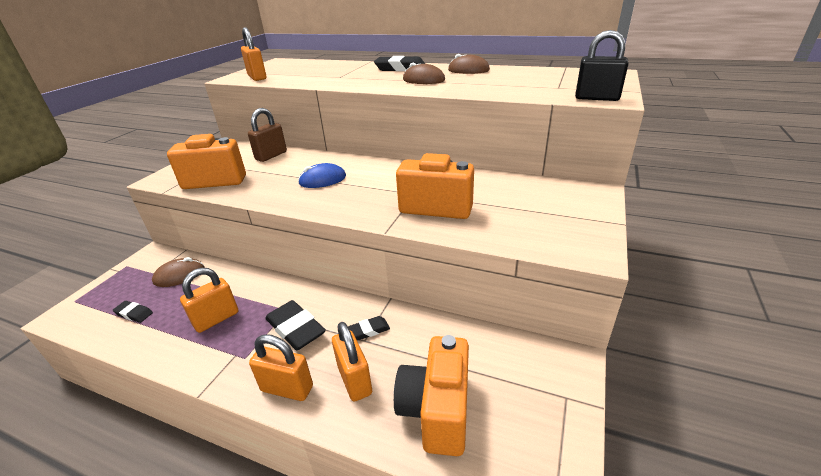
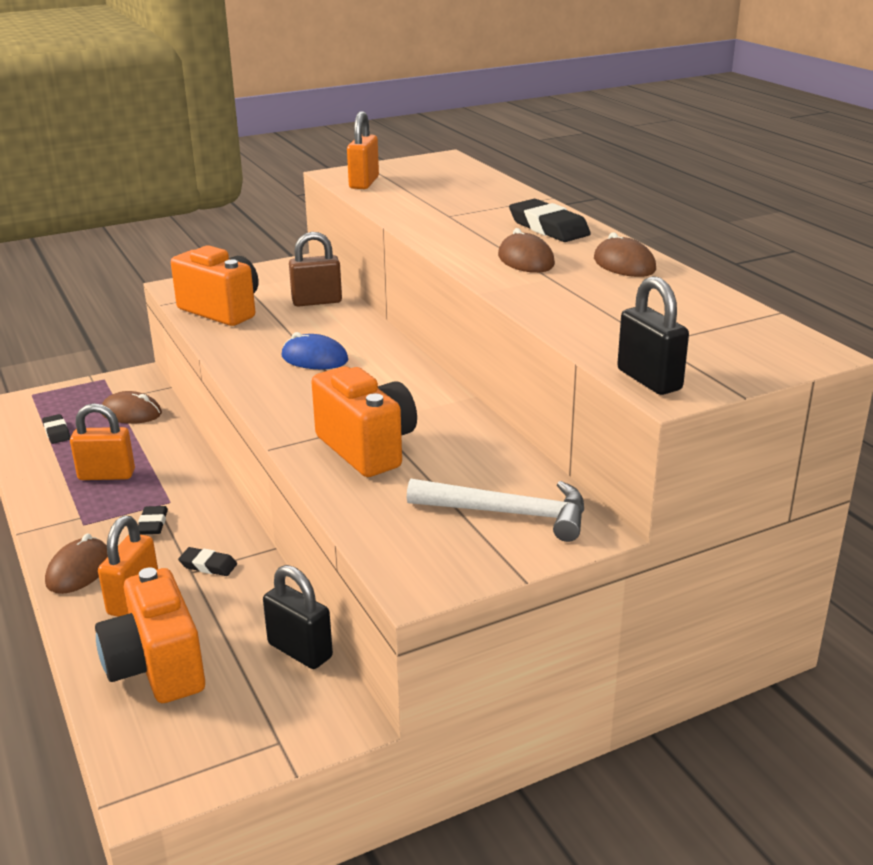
camera: 40 degrees right, 5 degrees down
(287, 388) = (79, 570): orange padlock -> brown mouse
(296, 328) = (153, 524): black eraser -> black eraser, size x0.54
(436, 411) = (156, 668): orange camera -> orange camera turned 75 degrees counterclockwise
(493, 341) = (300, 651): none -> black padlock
(556, 201) = (508, 513): none -> white hammer

